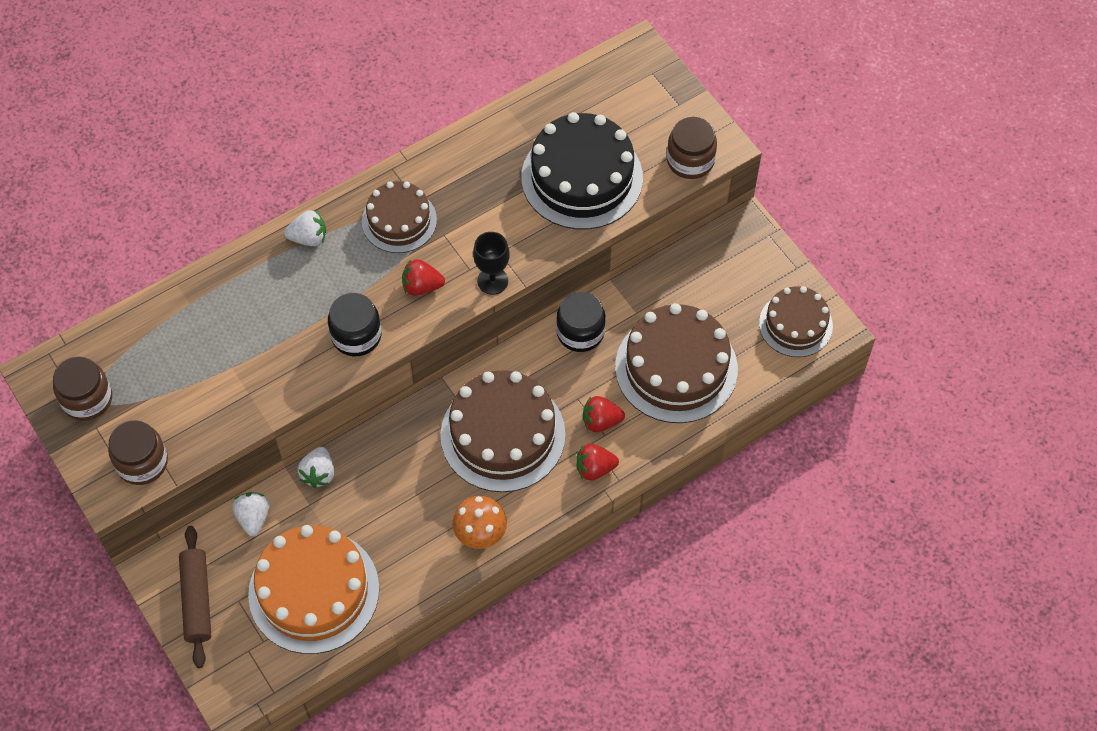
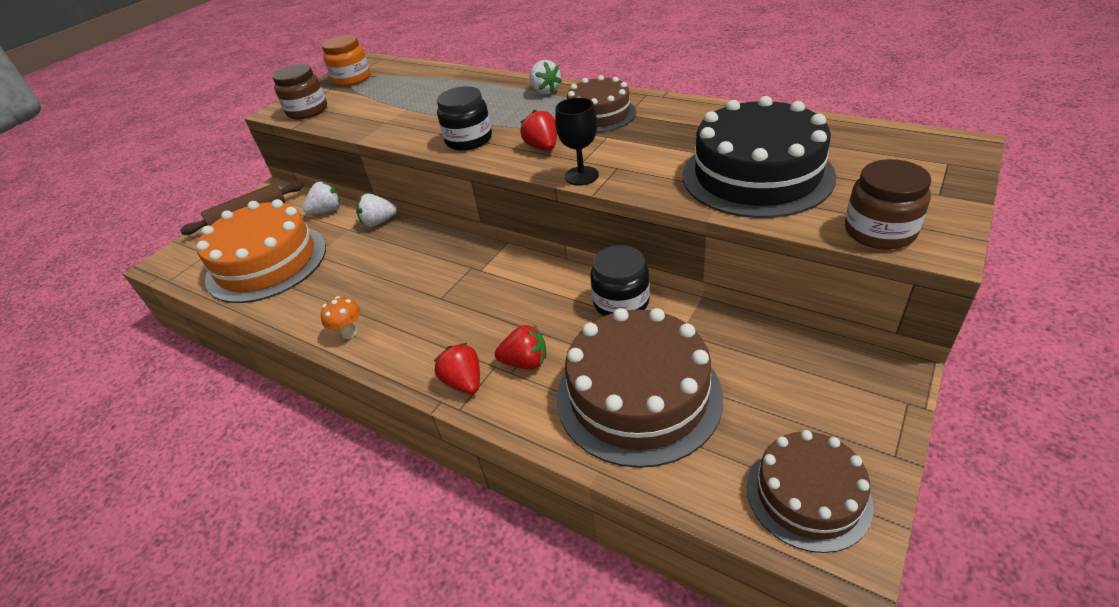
camera: 70 degrees right, 20 degrees down
(87, 399) = (352, 79): brown jar -> orange jar
(480, 536) = (349, 333): orange mushroom -> orange mushroom, size x0.65
(503, 435) = (469, 301): brown cake -> none
(601, 421) = (525, 362): red strawberry -> red strawberry turned 120 degrees clockwise

